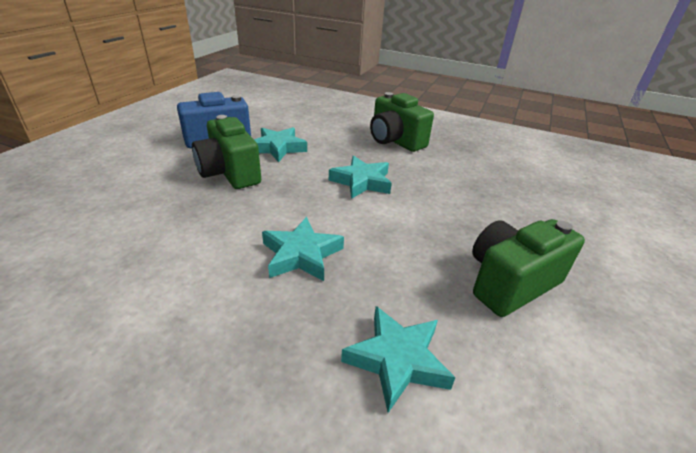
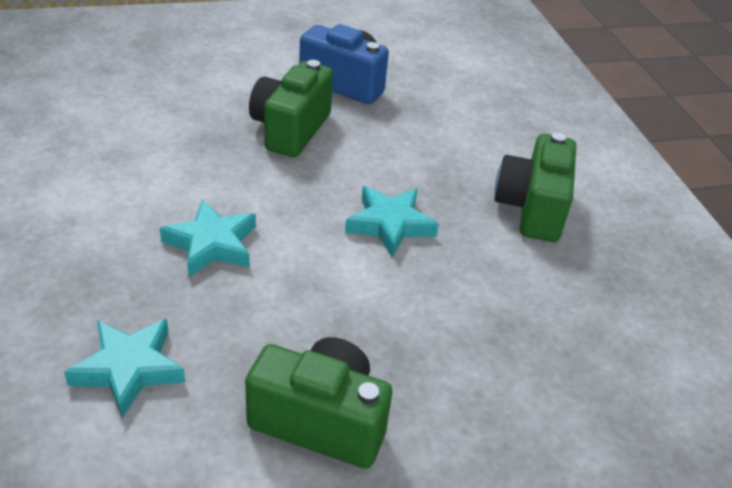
camera: 50 degrees right, 5 degrees up
(278, 148) = (381, 131): turquoise star -> none

